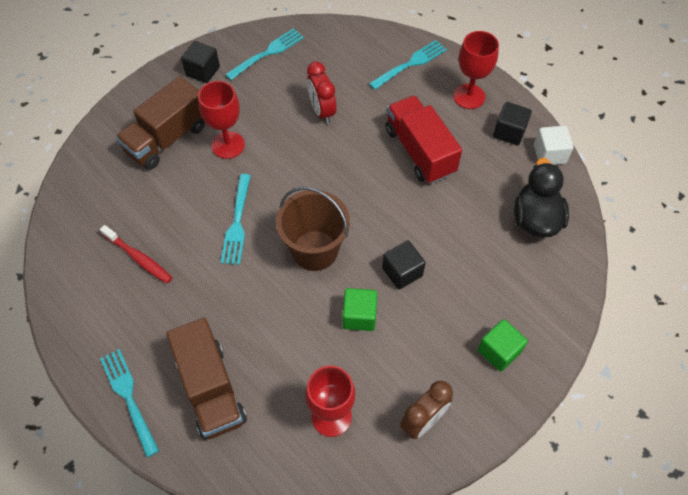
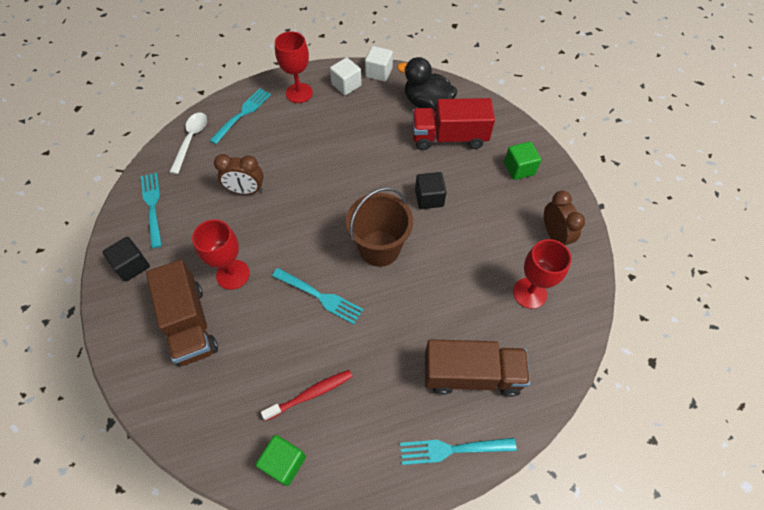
camera: 65 degrees left, 0 degrees up
(322, 111) = (246, 190): red clock -> brown clock
(354, 42) = (191, 140): none -> white spoon
(359, 316) = (453, 241): green cube -> green cube (284, 462)
(410, 64) = (242, 114): turquoise fork -> turquoise fork turned 45 degrees clockwise
(419, 151) = (329, 143): red truck -> red truck (449, 137)
(509, 132) = (346, 85): black cube -> white cube

